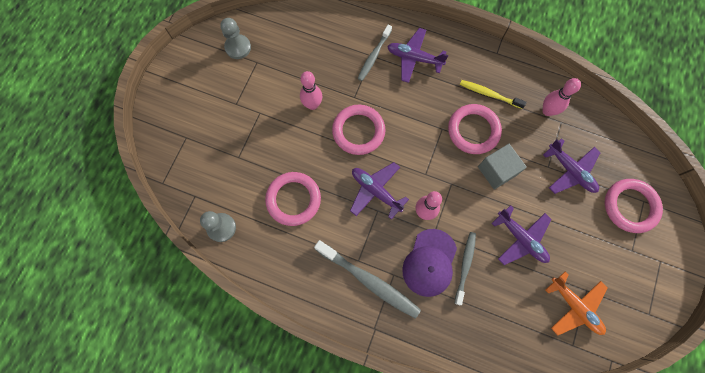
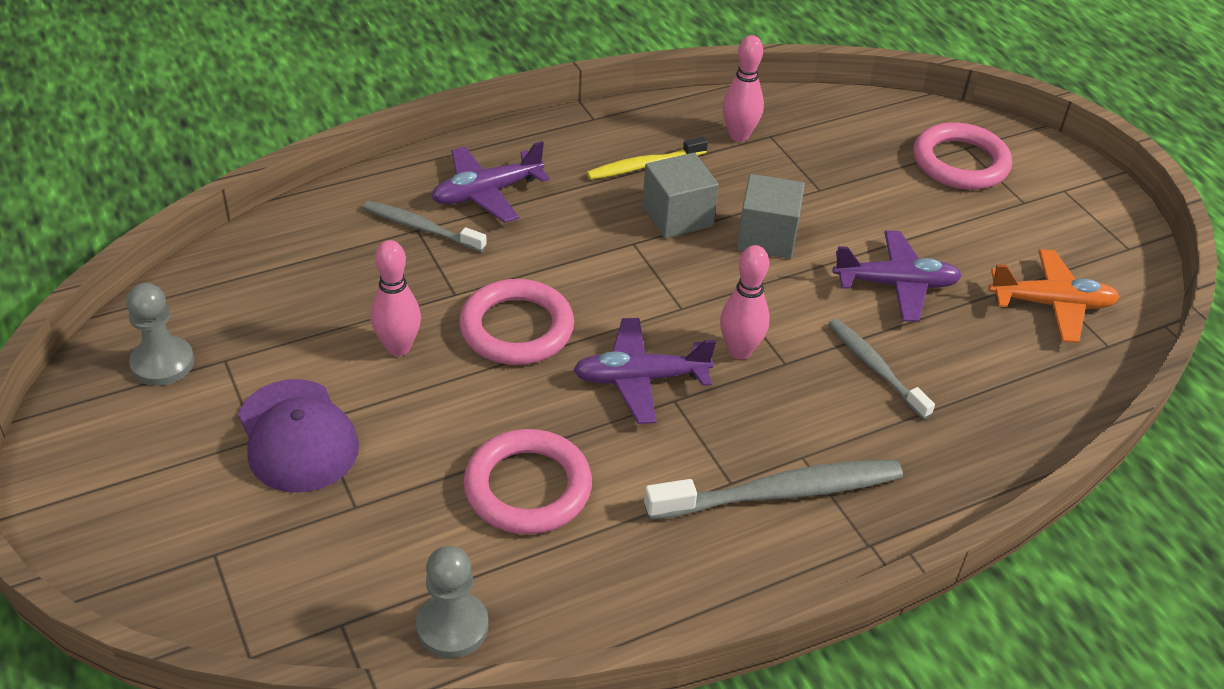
camera: 50 degrees left, 30 degrees down
(374, 56) = (421, 228): grey toothbrush -> grey toothbrush turned 135 degrees clockwise
(429, 262) = (828, 402): purple cap -> purple cap (297, 436)
(473, 130) = (677, 216): pink ring -> grey cube
(570, 171) = (849, 175): purple plane -> none

